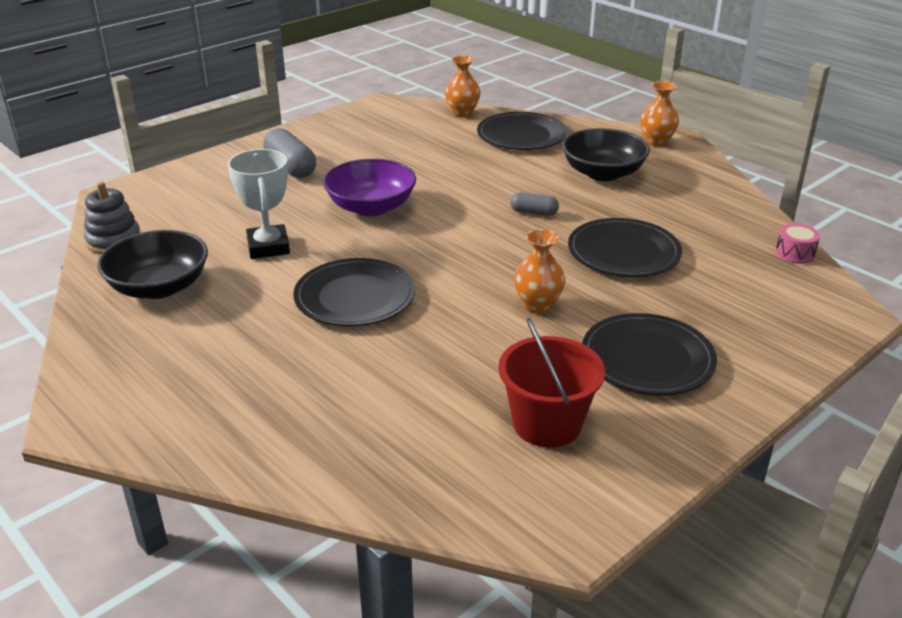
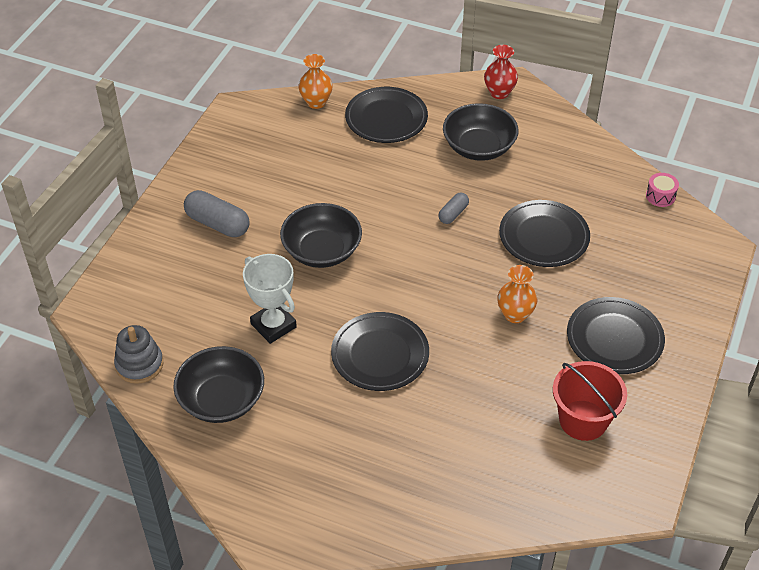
camera: 25 degrees left, 15 degrees up
(371, 207) = (322, 251): purple bowl -> black bowl
(533, 212) = (453, 214): grey capsule -> grey capsule turned 45 degrees counterclockwise
(656, 142) = (499, 93): orange vase -> red vase

